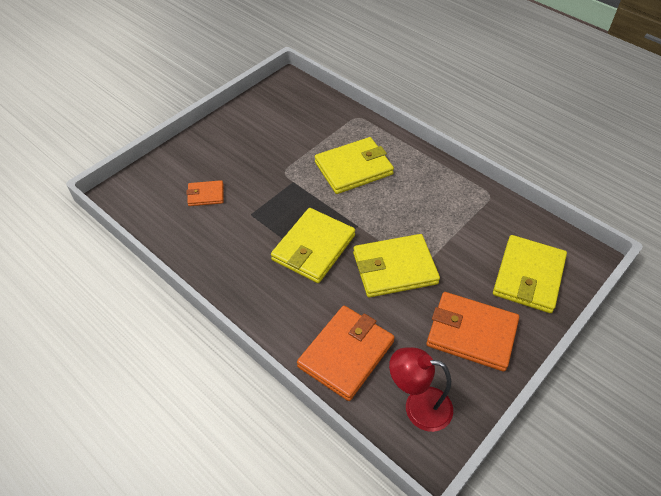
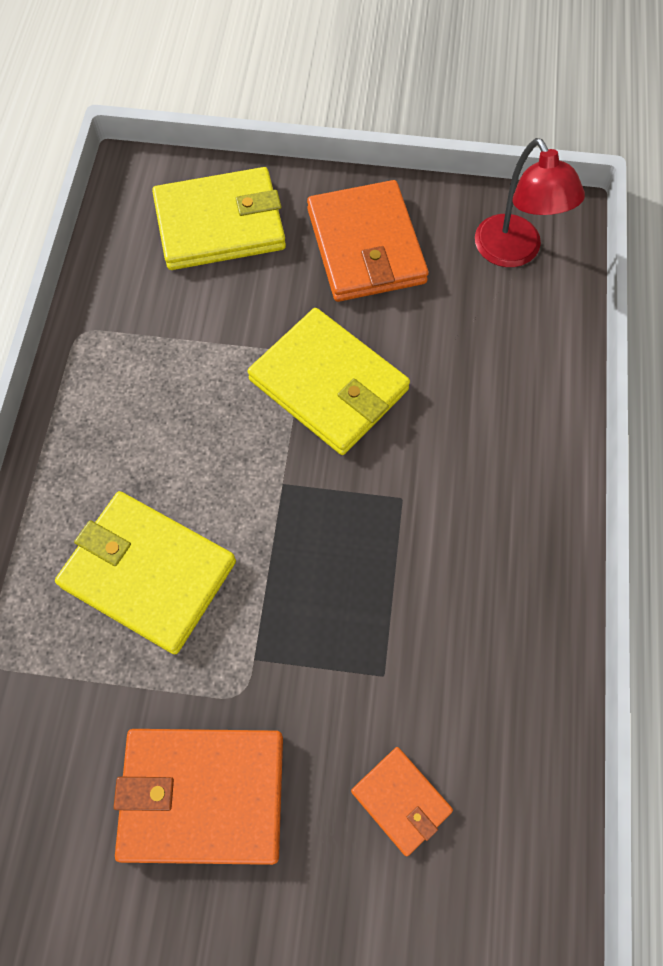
camera: 125 degrees left, 15 degrees up
(313, 248) = (377, 519): yellow wallet -> none
(346, 354) = (514, 364): orange wallet -> orange wallet (202, 795)

